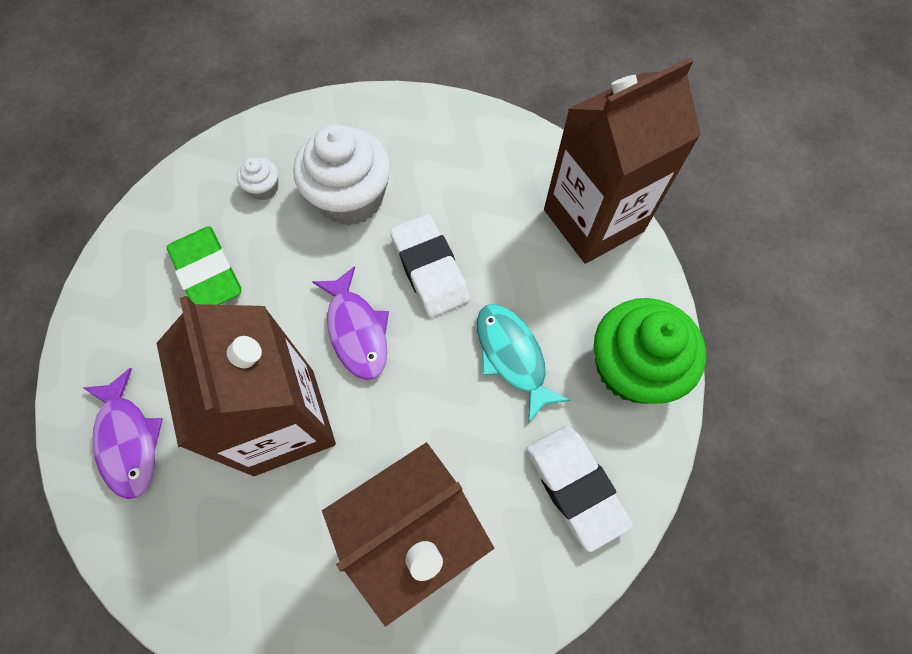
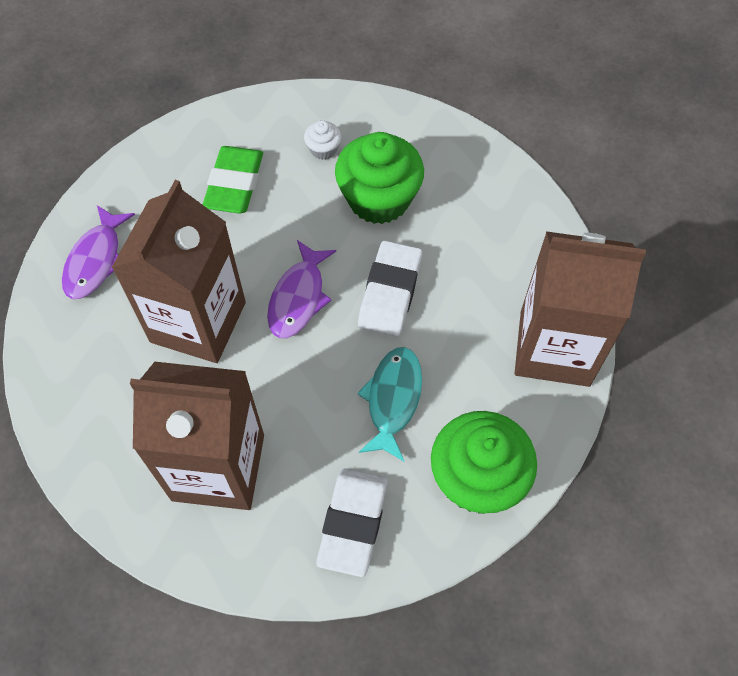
camera: 40 degrees right, 5 degrees down
(350, 198) = (379, 199): white cupcake -> green cupcake

